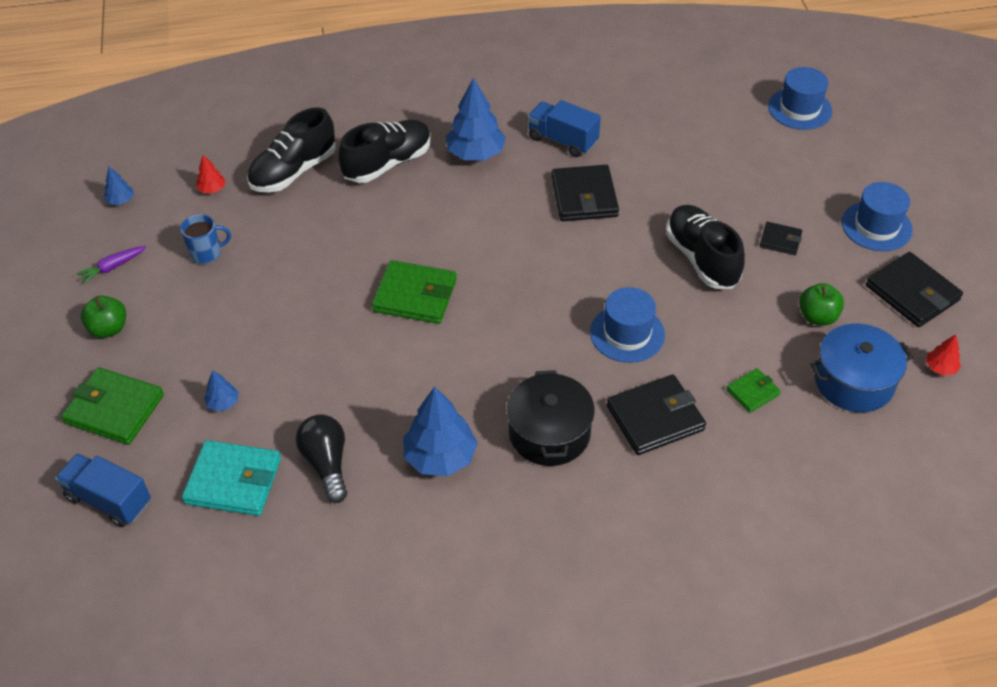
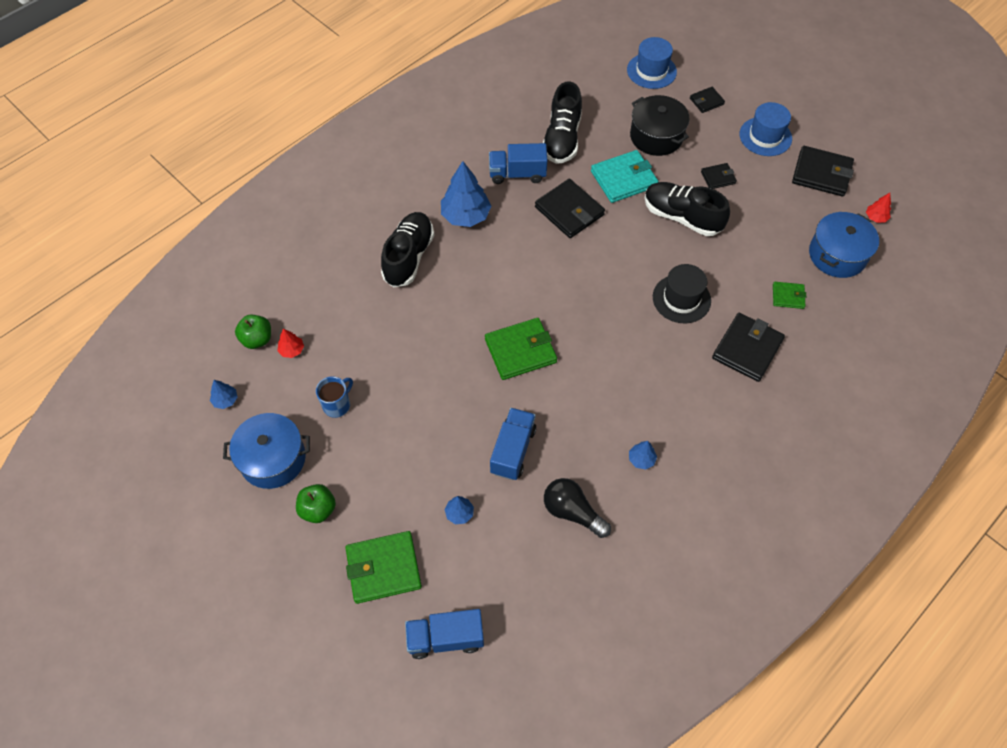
camera: 35 degrees left, 10 degrees up
(112, 267) = (273, 459): purple carrot -> blue pot
(233, 481) = (520, 565): turquoise wallet -> turquoise wallet (623, 179)
(294, 171) = (343, 301): black shoe -> black shoe (562, 139)
(323, 378) = (513, 450): none -> blue truck
(440, 457) = (641, 459): blue tree -> blue tree, size x0.48
(549, 433) = (694, 399): black pot -> black pot (656, 136)
(627, 333) = (681, 299): blue hat -> black hat
(752, 392) = (788, 296): green wallet -> green wallet turned 75 degrees clockwise
(817, 317) = (782, 221): green apple -> green apple (257, 339)
(837, 163) = (706, 101): none -> black wallet

